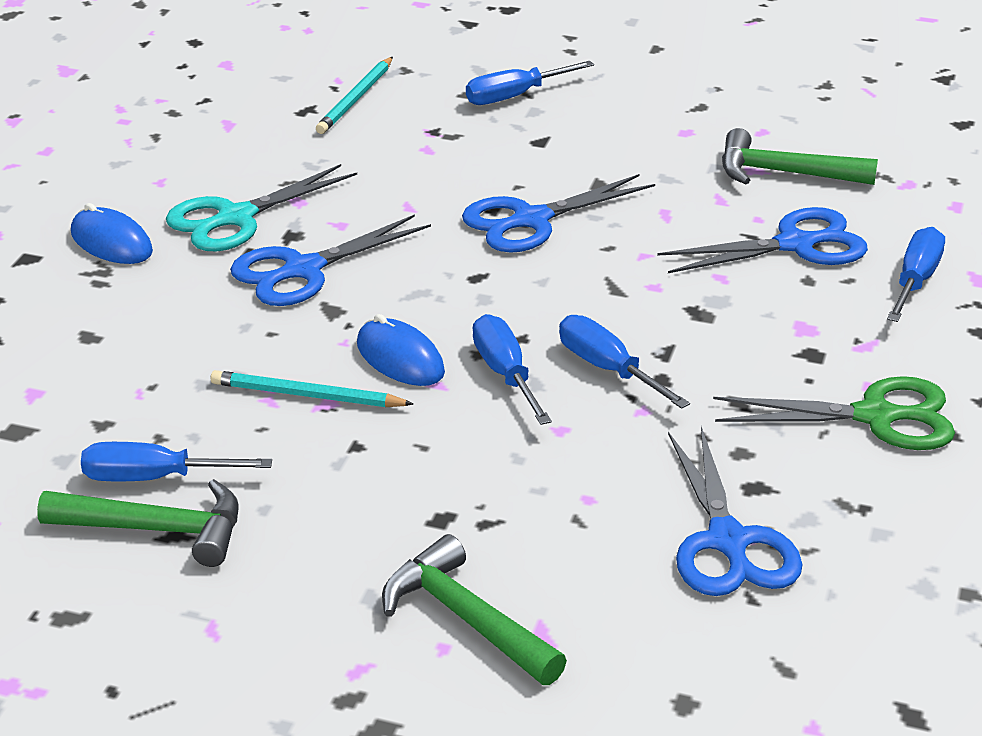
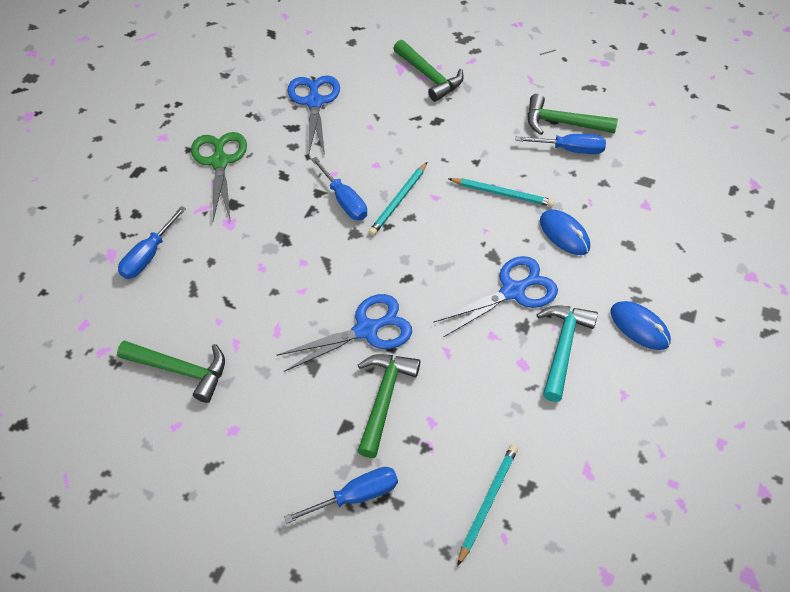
camera: 175 degrees left, 20 degrees up
(236, 218) = (562, 347): turquoise scissors -> turquoise hammer
(400, 358) = (454, 215): blue mouse -> blue mouse (564, 234)
(493, 163) = (384, 398): none -> green hammer
(506, 374) = (398, 201): blue screwdriver -> turquoise pencil
(795, 244) = (205, 293): blue scissors -> none
(875, 416) = (220, 162): green scissors -> green scissors turned 75 degrees clockwise

